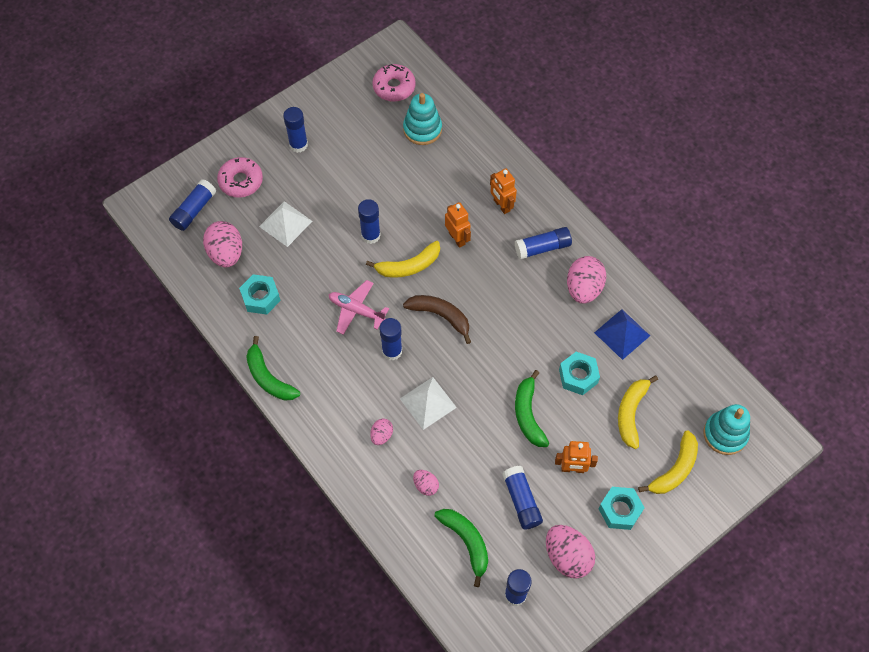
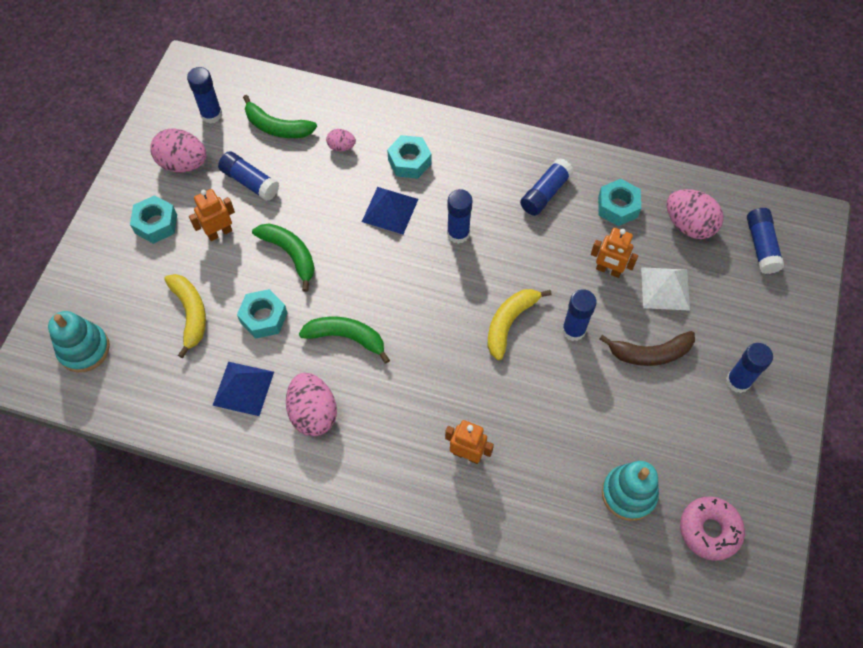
camera: 145 degrees right, 0 degrees up
(241, 181) = (751, 303): pink donut -> none
(268, 378) = (545, 148): green banana -> green banana (346, 337)
(356, 310) = (522, 249): pink plane -> none
(381, 435) = (409, 161): pink egg -> turquoise nut
(428, 403) = (390, 210): white pyramid -> blue pyramid
(440, 316) = (439, 293): brown banana -> brown banana (650, 353)
(457, 238) = (485, 384): orange robot -> orange robot (608, 270)
(542, 247) = (387, 432): blue glue stick -> blue glue stick (545, 193)
(675, 469) = (121, 287): yellow banana -> none

